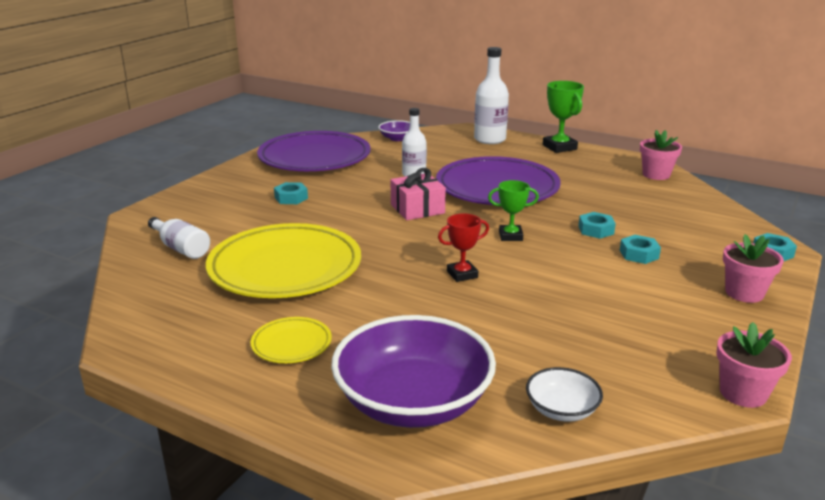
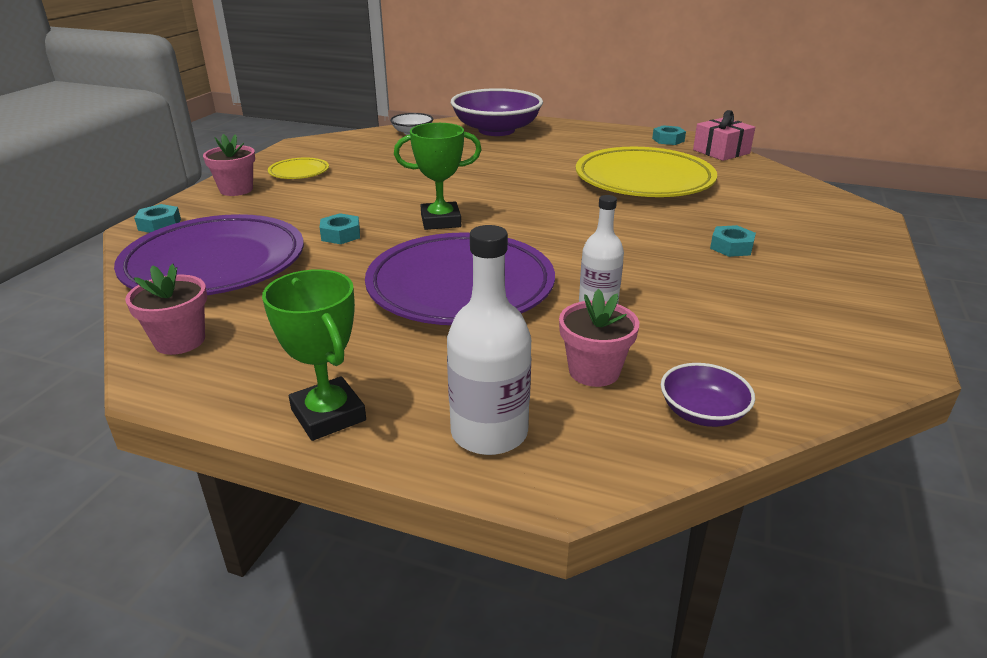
camera: 170 degrees right, 5 degrees up
(181, 248) = (760, 187): white bottle -> none
(291, 344) = (587, 144): yellow plate -> yellow plate (299, 172)
(314, 158) = (798, 327): purple plate -> purple plate (215, 264)
(417, 209) = (559, 244): pink gift -> pink gift (721, 151)
(462, 274) = (484, 186): red trophy -> none
(510, 236) = (440, 221): green trophy -> green trophy, size x1.51
(639, 254) = (308, 213): turquoise nut -> turquoise nut (668, 140)
(743, 393) = (300, 143): pink flower pot -> pink flower pot (594, 371)

